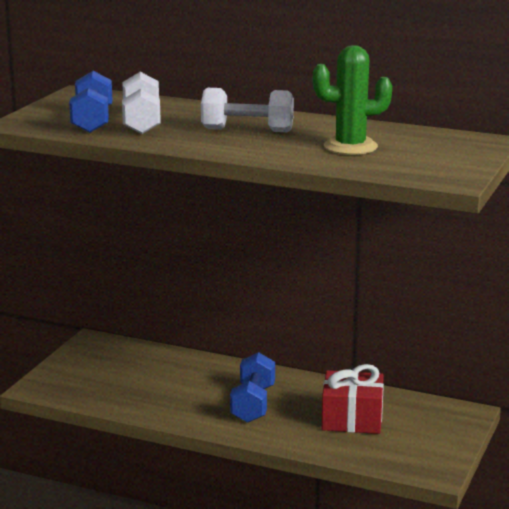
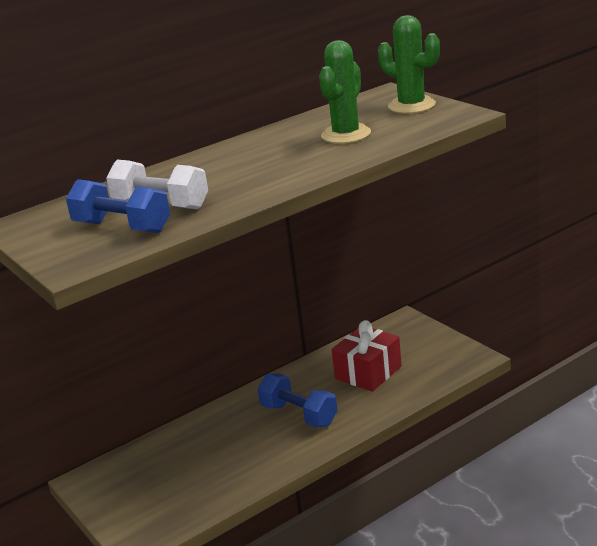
camera: 55 degrees left, 5 degrees up
(247, 130) = (250, 165): white dumbbell -> none
(456, 156) = (411, 106): none -> green cactus

